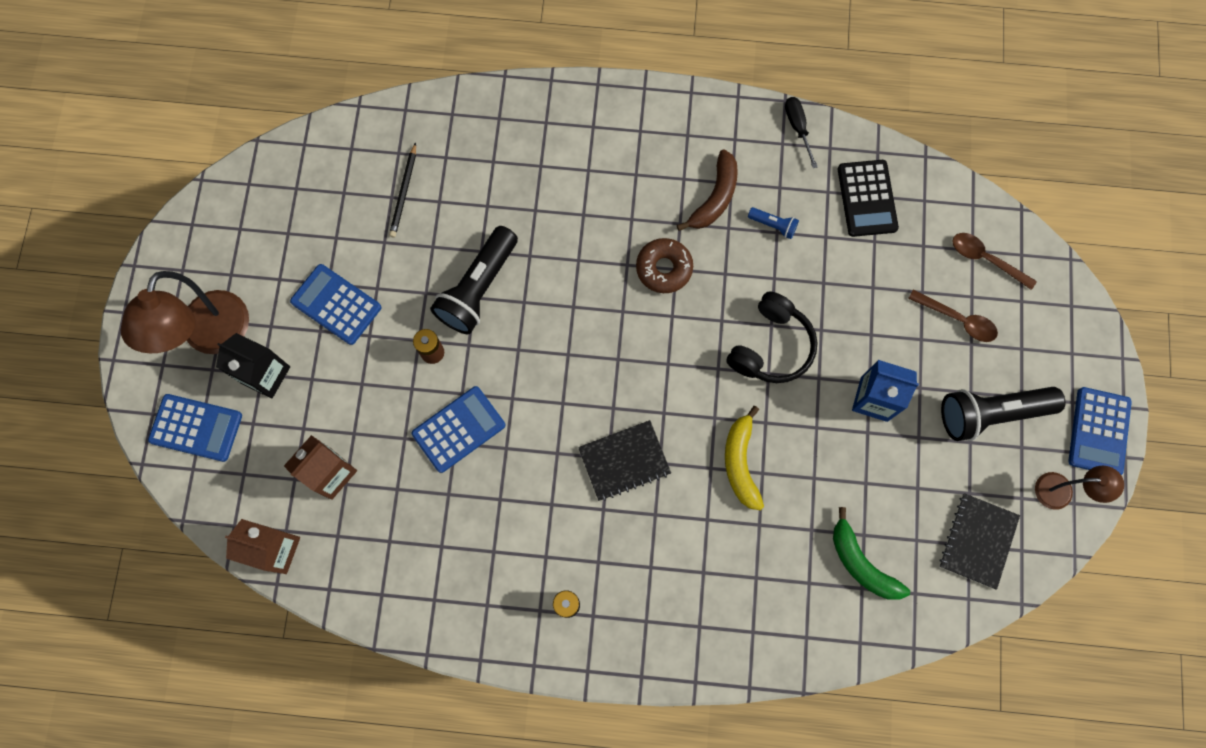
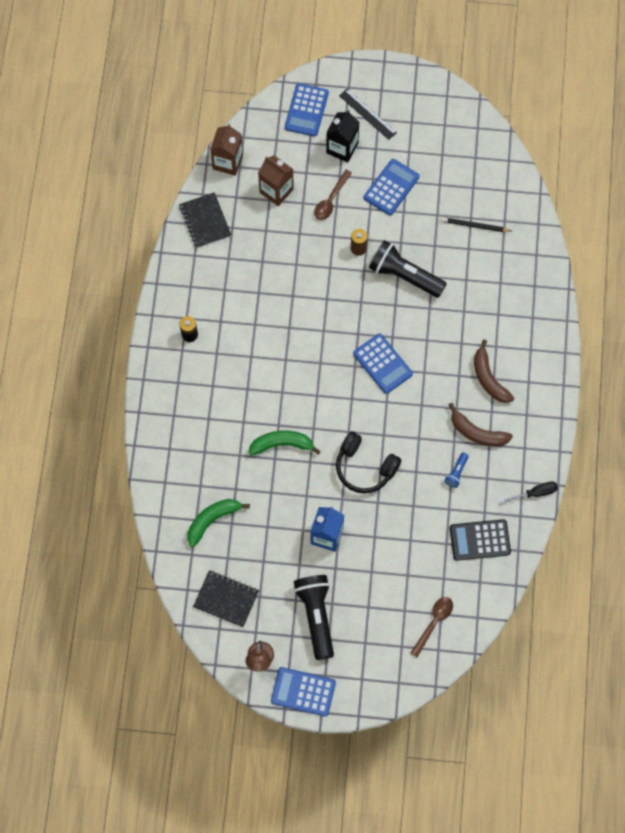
camera: 90 degrees right, 5 degrees down
(211, 337) = (367, 114): brown lamp -> black ruler
(459, 429) = (305, 266): blue calculator -> blue calculator (382, 364)
(624, 461) = (283, 369): black notebook -> black notebook (205, 221)
(635, 180) = (488, 378): none -> brown banana
(664, 268) = (421, 397): brown donut -> none
(740, 462) = (282, 444): yellow banana -> green banana
(958, 320) = (386, 599): brown spoon -> brown spoon (330, 200)

